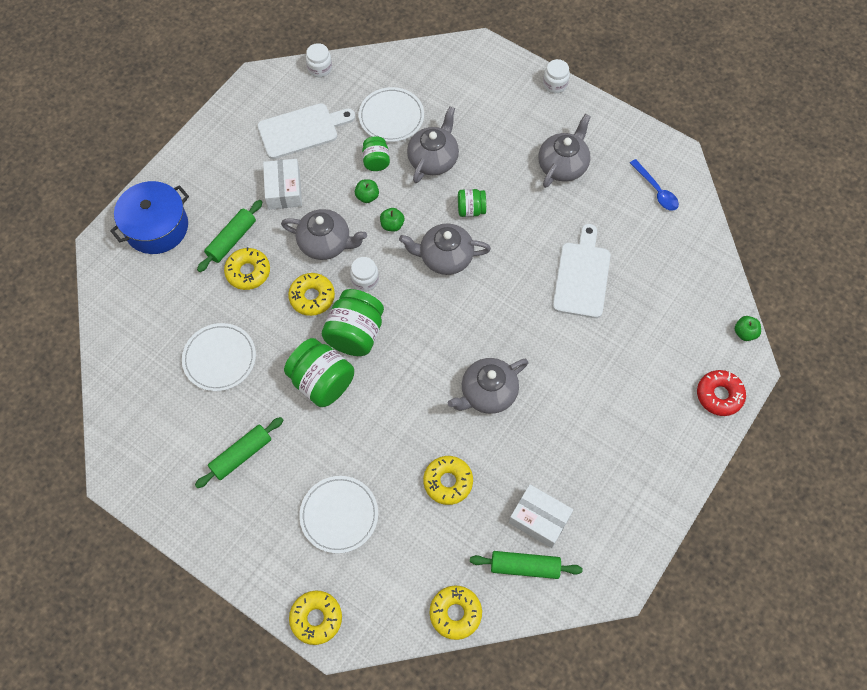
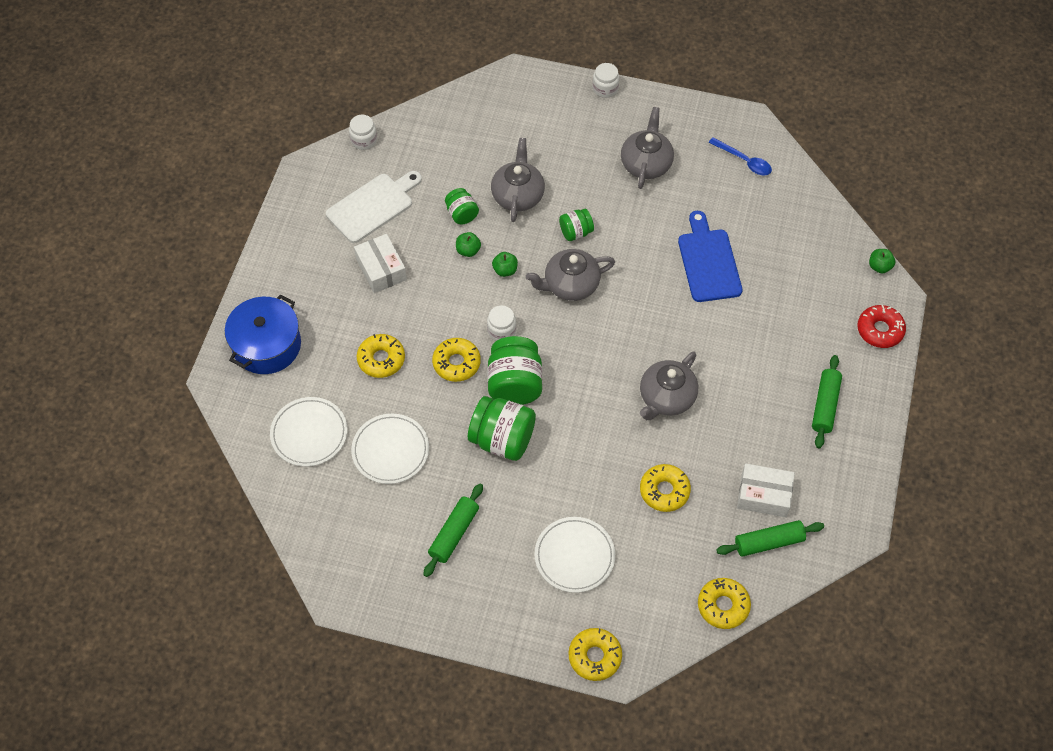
camera: 20 degrees left, 5 degrees down
(231, 240) = (350, 333): green rolling pin -> green rolling pin (825, 405)
(326, 243) = (447, 308): grey teapot -> none
(391, 117) = (458, 167): white plate -> white plate (309, 433)
(582, 276) = (708, 262): white cutting board -> blue cutting board

